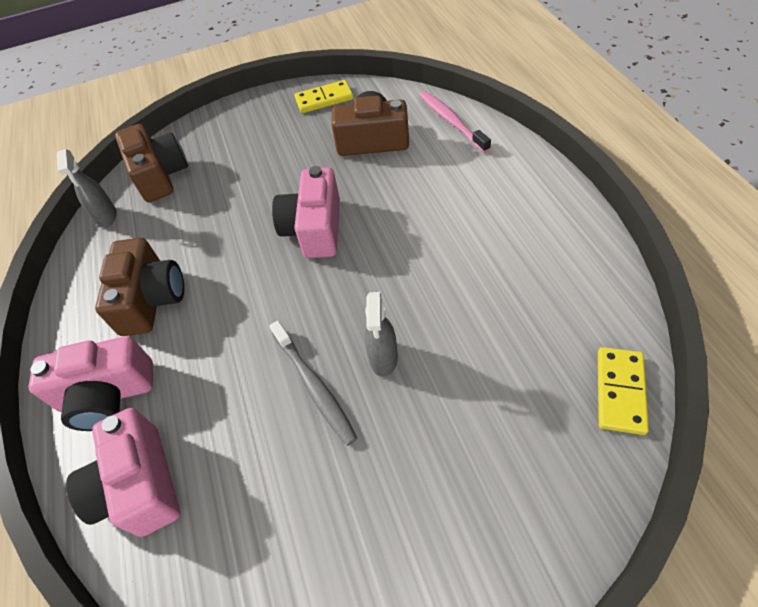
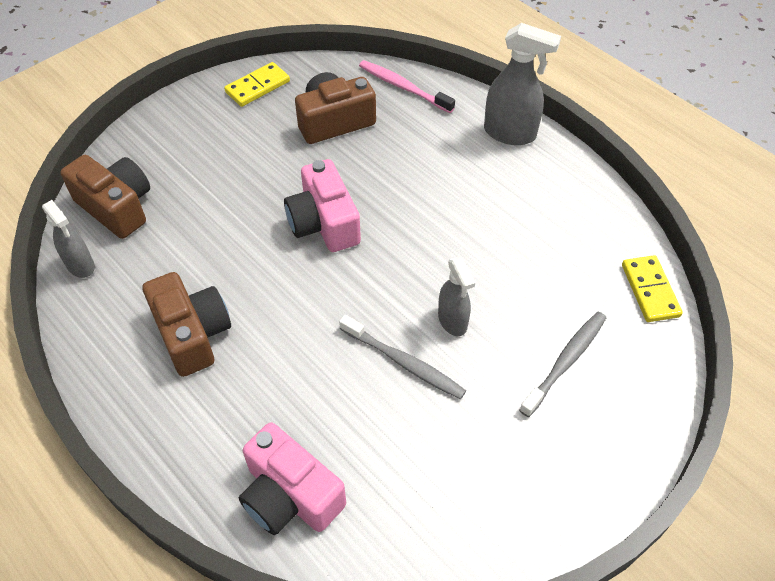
camera: 30 degrees left, 0 degrees up
(107, 395) = (205, 433): pink camera -> none
(481, 443) = (565, 362): none -> grey toothbrush
(536, 184) = (510, 133): none -> grey spray bottle

